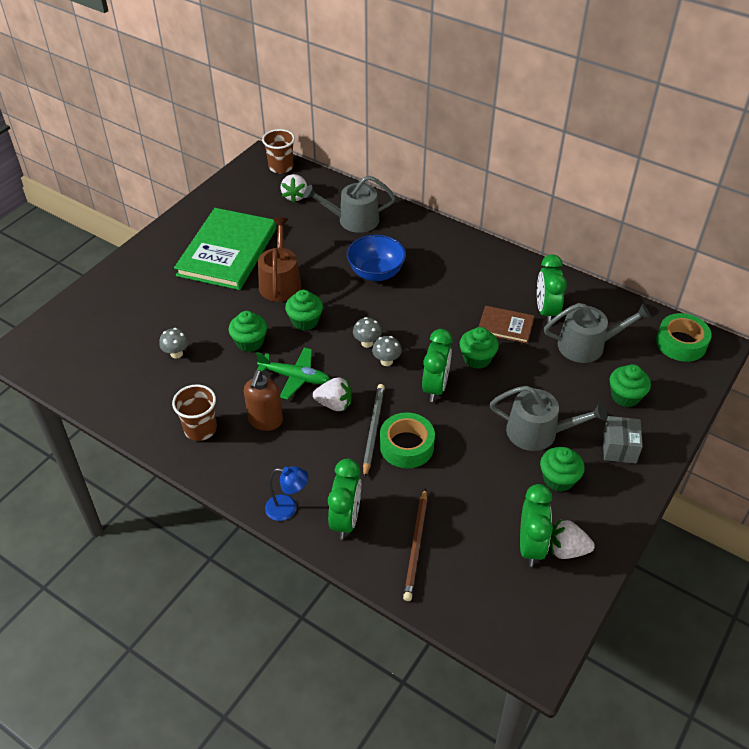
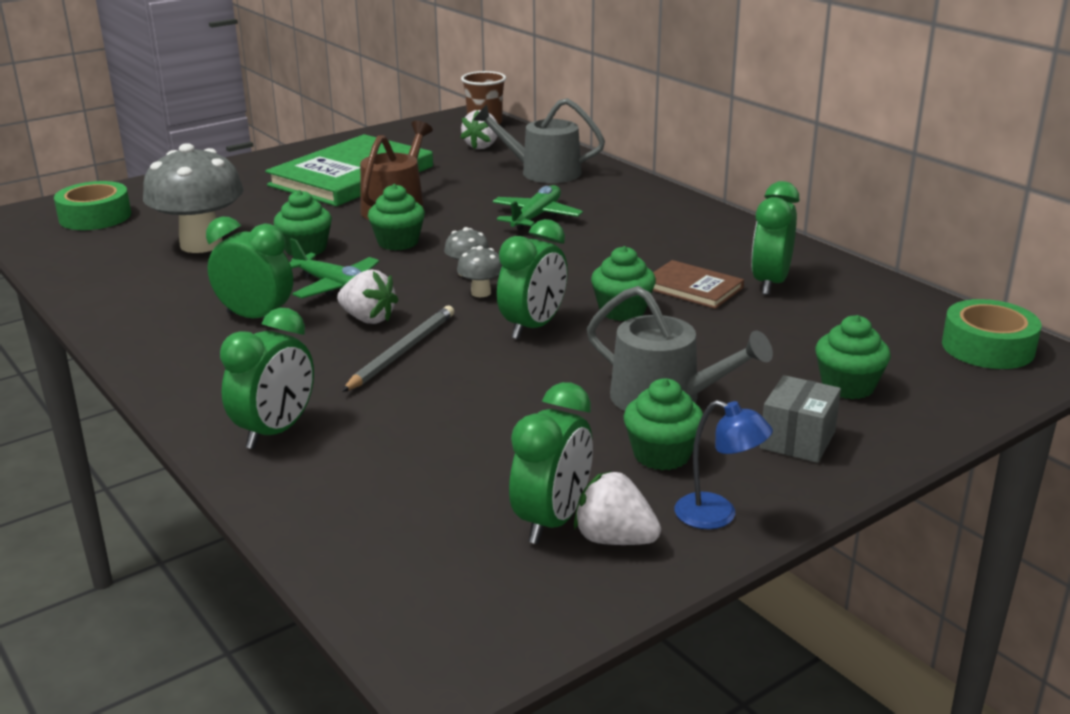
camera: 20 degrees right, 20 degrees down
(176, 353) = (201, 244): grey mushroom -> grey mushroom, size x2.26
(200, 429) = (162, 310): brown cup -> none
(265, 421) = (256, 318): brown soap dispenser -> green clock
(288, 508) = (202, 404): blue lamp -> blue lamp (717, 515)
(376, 273) = (536, 217): blue bowl -> green plane
(406, 446) = (438, 375): green tape -> green tape (95, 217)
(416, 546) = (359, 481): brown pencil -> none
(587, 345) = (816, 325): grey watering can -> none

